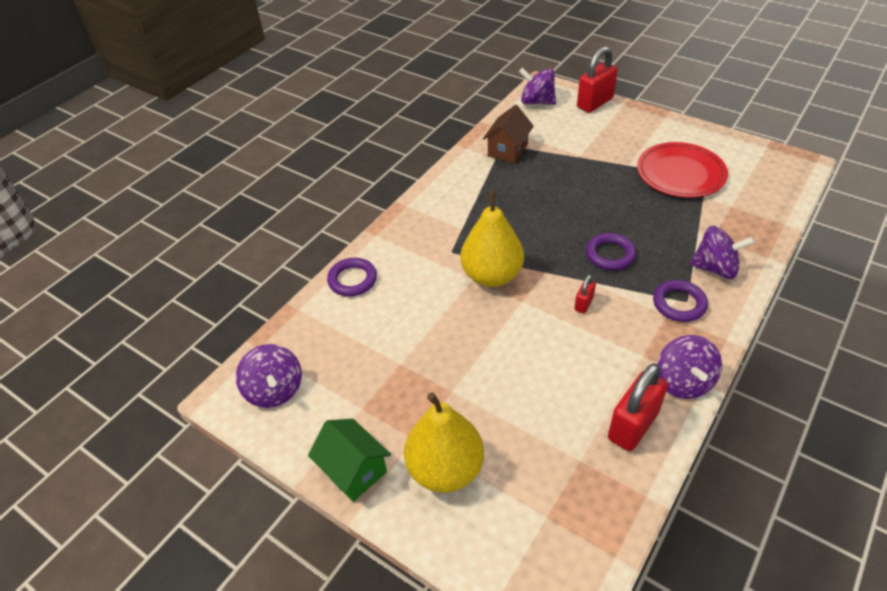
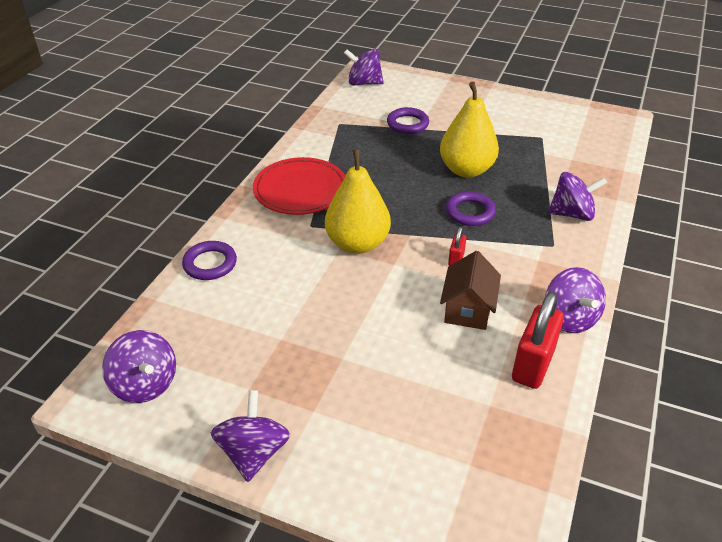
camera: 15 degrees left, 5 degrees down
(354, 470) = (253, 452): green house -> purple spinning top
(445, 469) = (353, 435): yellow pear -> yellow pear (466, 170)
(507, 150) = (345, 128): brown house -> brown house (467, 309)
(595, 103) = (421, 80): red padlock -> none
(679, 303) = (547, 249): purple ring -> purple ring (407, 124)
(680, 173) = (517, 135): red plate -> red plate (300, 190)

